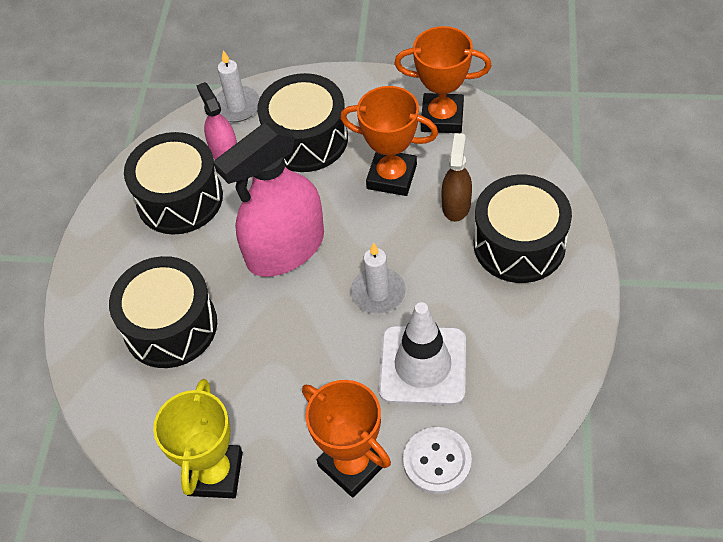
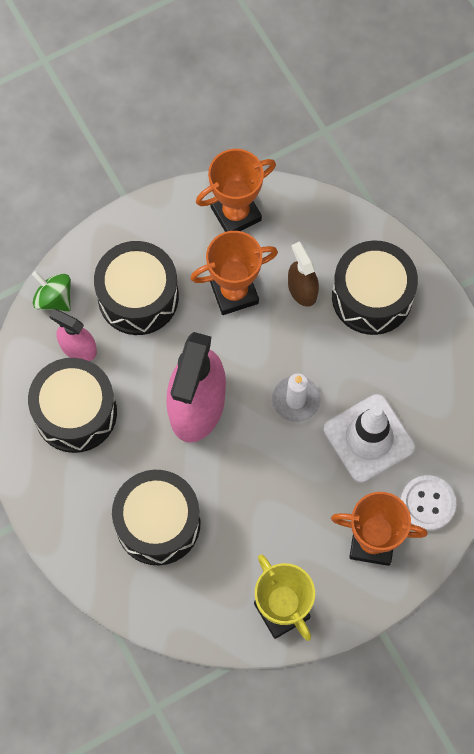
camera: 40 degrees left, 15 degrees up
(237, 106) = (54, 298): white candle -> green spinning top

